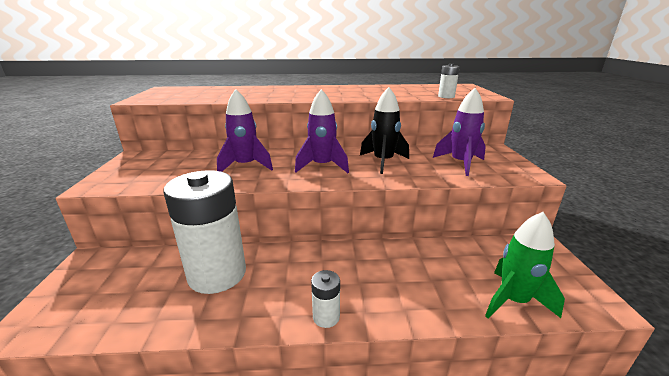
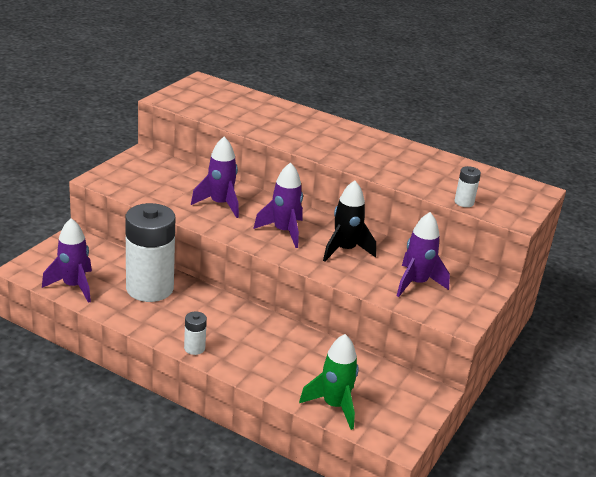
camera: 30 degrees right, 5 degrees up
(116, 317) = (74, 286): none -> purple rocket

